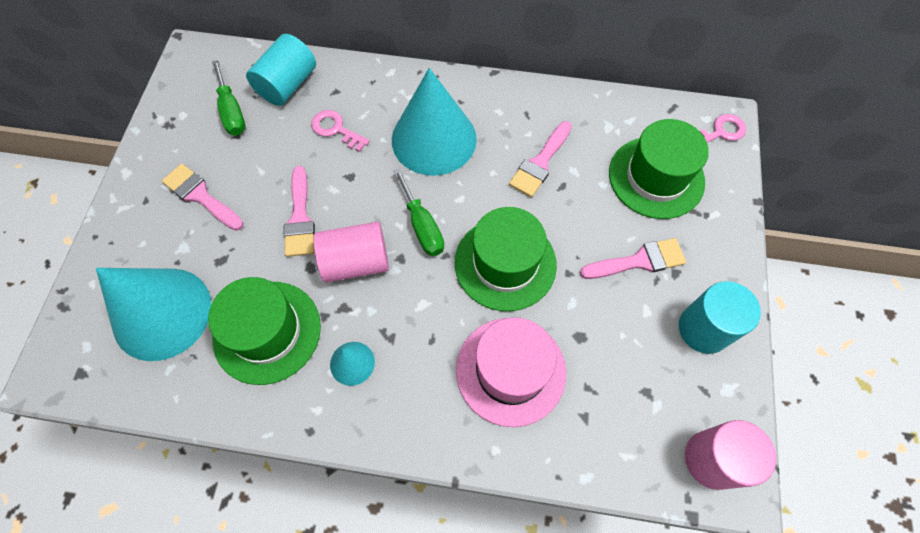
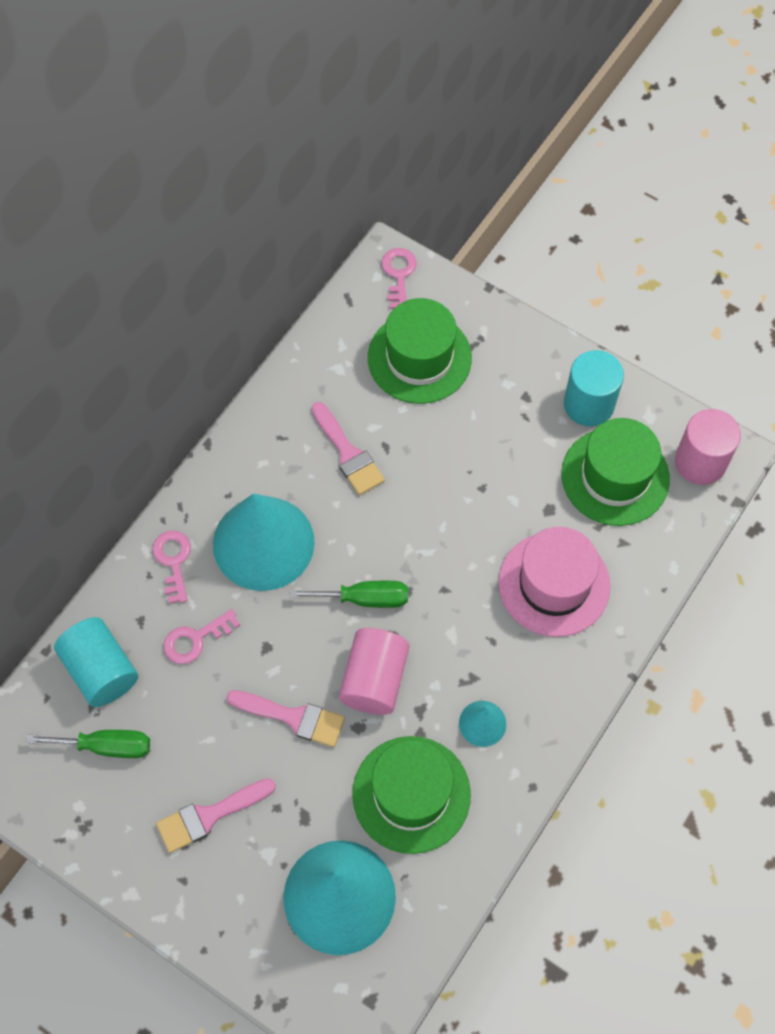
camera: 65 degrees left, 0 degrees up
(390, 91) = (173, 561): none -> pink key
(505, 263) = (444, 539): green hat -> green hat (615, 476)
(639, 261) = (499, 421): pink brush -> none

